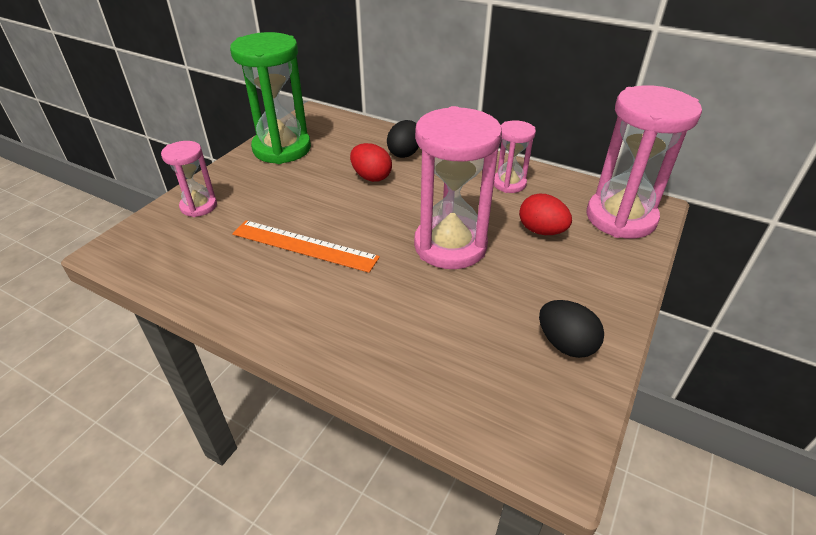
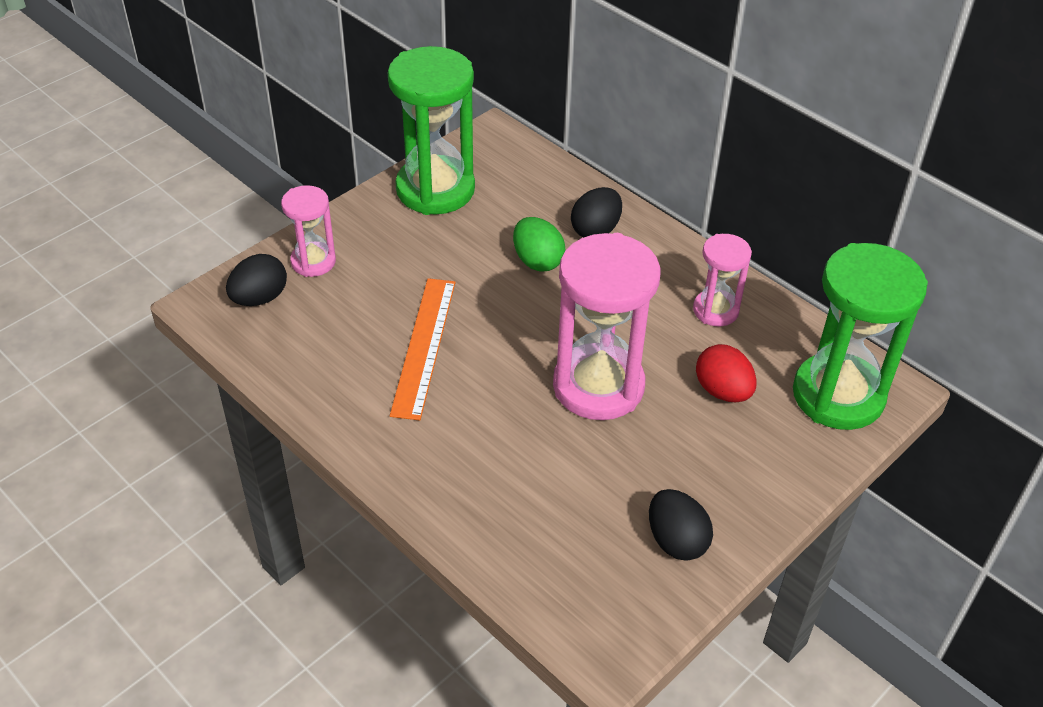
camera: 15 degrees right, 5 degrees up
(158, 238) = (259, 298): none -> black egg
(304, 245) = (424, 346): orange ruler -> orange ruler turned 60 degrees clockwise
(371, 177) = (537, 261): red egg -> green egg
(620, 218) = (838, 395): pink hourglass -> green hourglass

